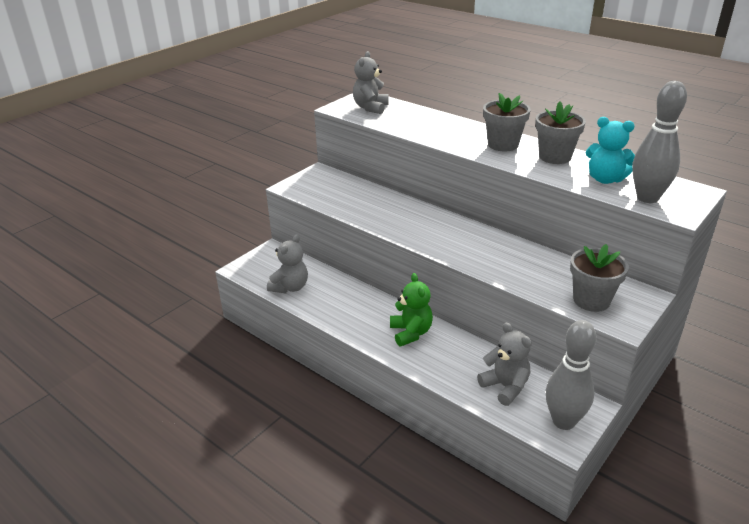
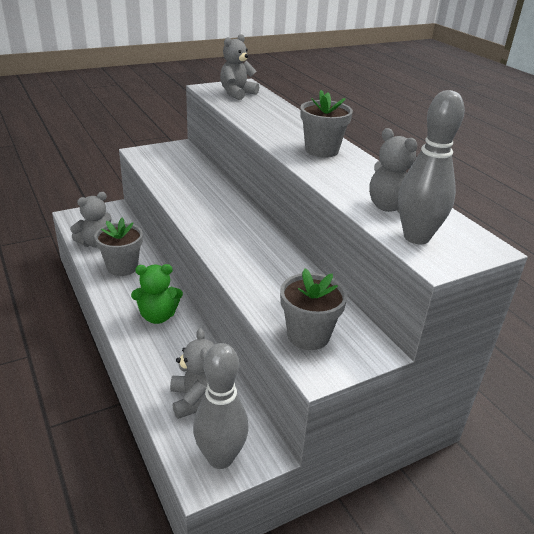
camera: 20 degrees right, 0 degrees up
(411, 333) = (158, 316): green teddy bear -> green teddy bear turned 75 degrees clockwise
(555, 157) = (362, 173): grey flower pot -> grey flower pot (122, 267)
(605, 179) = (390, 207): turquoise teddy bear -> grey teddy bear

